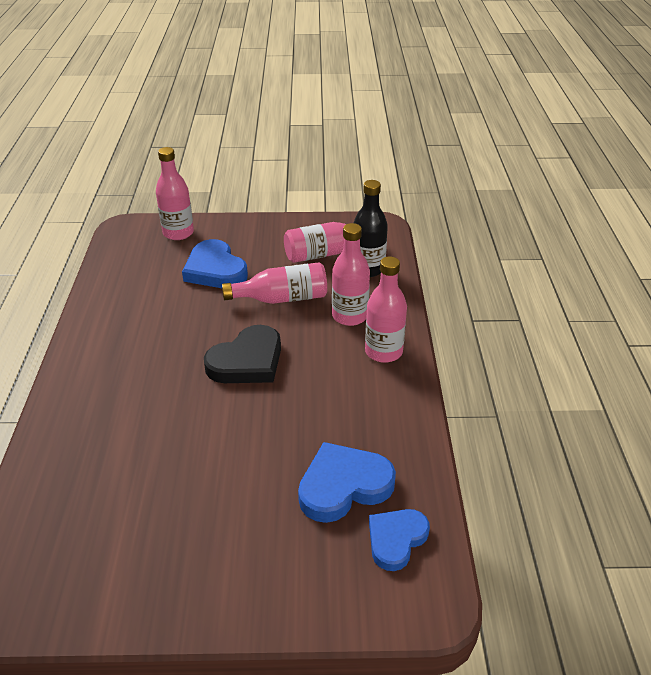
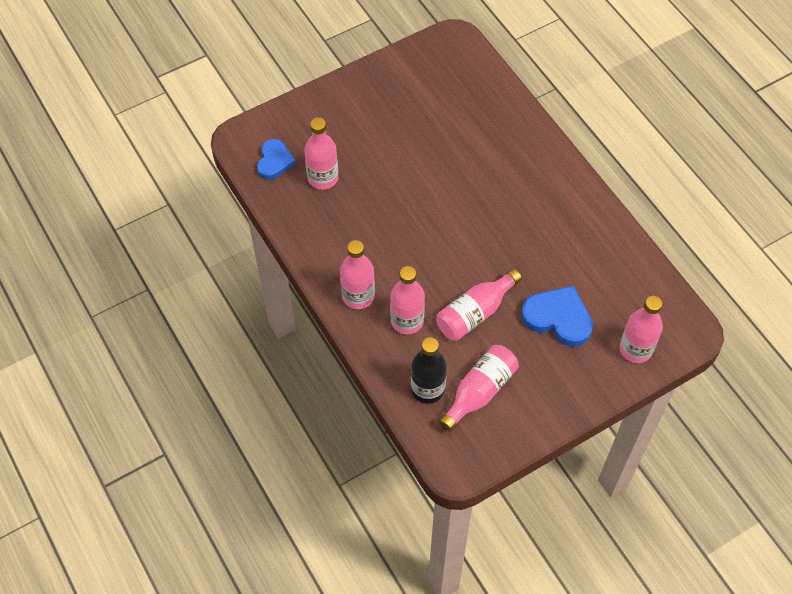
camera: 150 degrees right, 20 degrees up
(247, 361) = (452, 237): black heart -> none
(344, 486) = (323, 178): blue heart -> pink bottle

